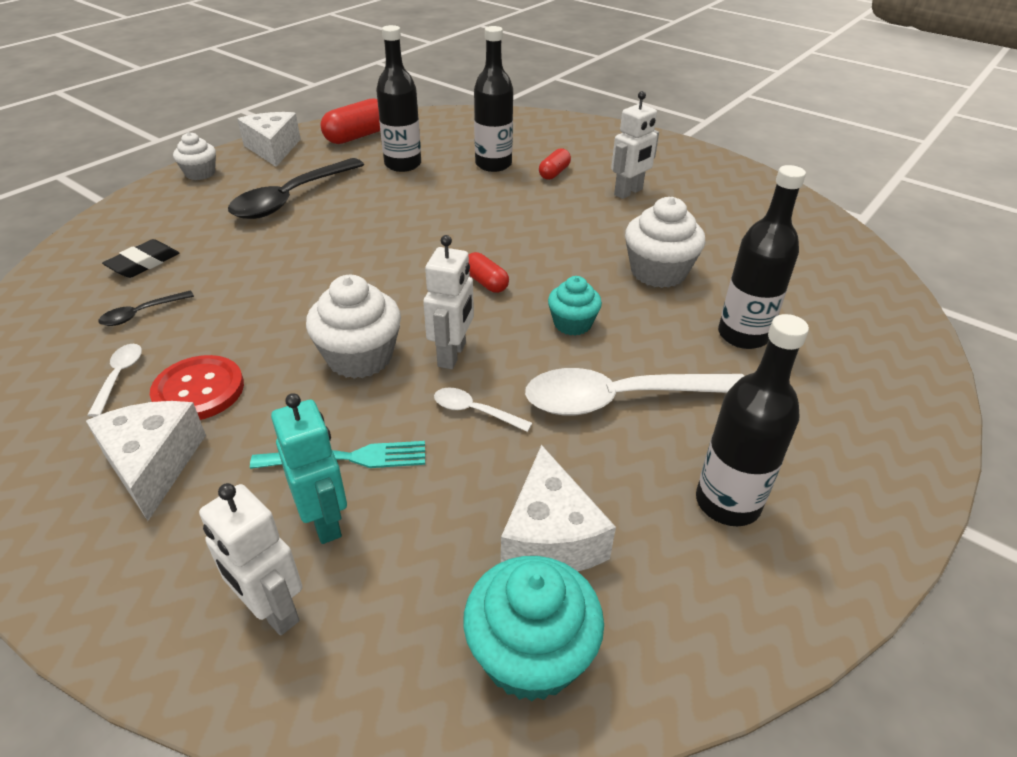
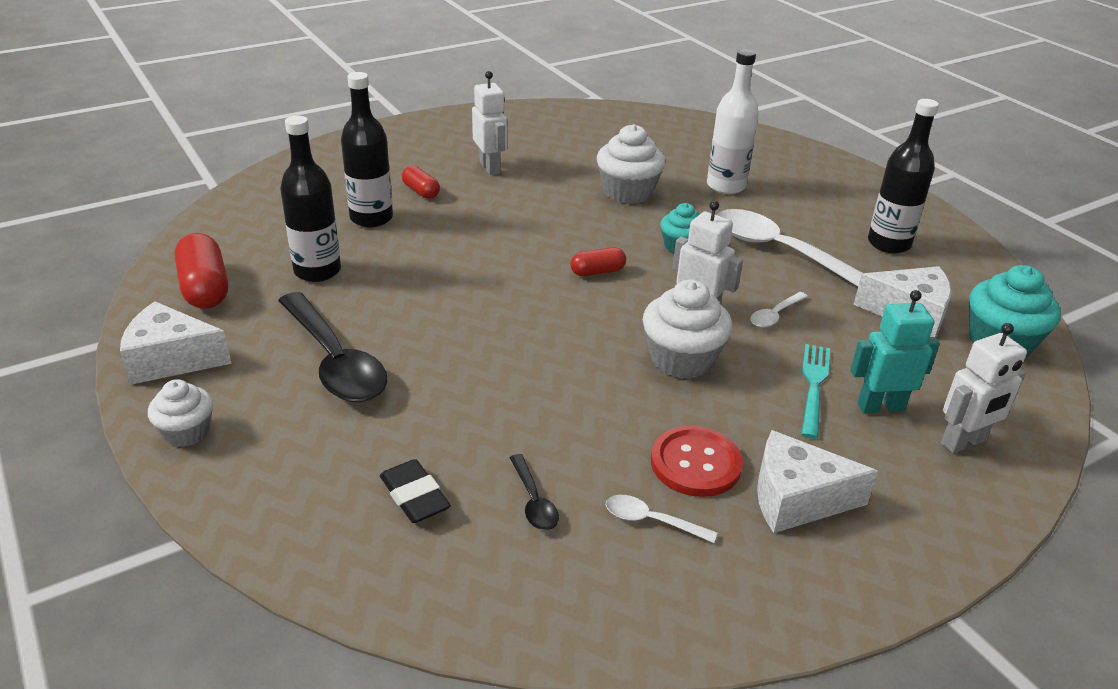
camera: 70 degrees left, 5 degrees down
(621, 399) = (780, 251): white spoon -> white spoon turned 120 degrees clockwise
(743, 335) = (726, 186): black bottle -> white bottle

